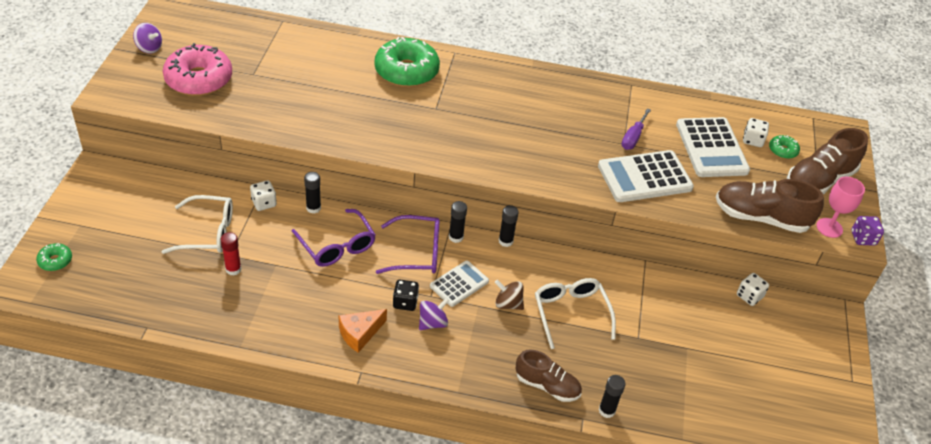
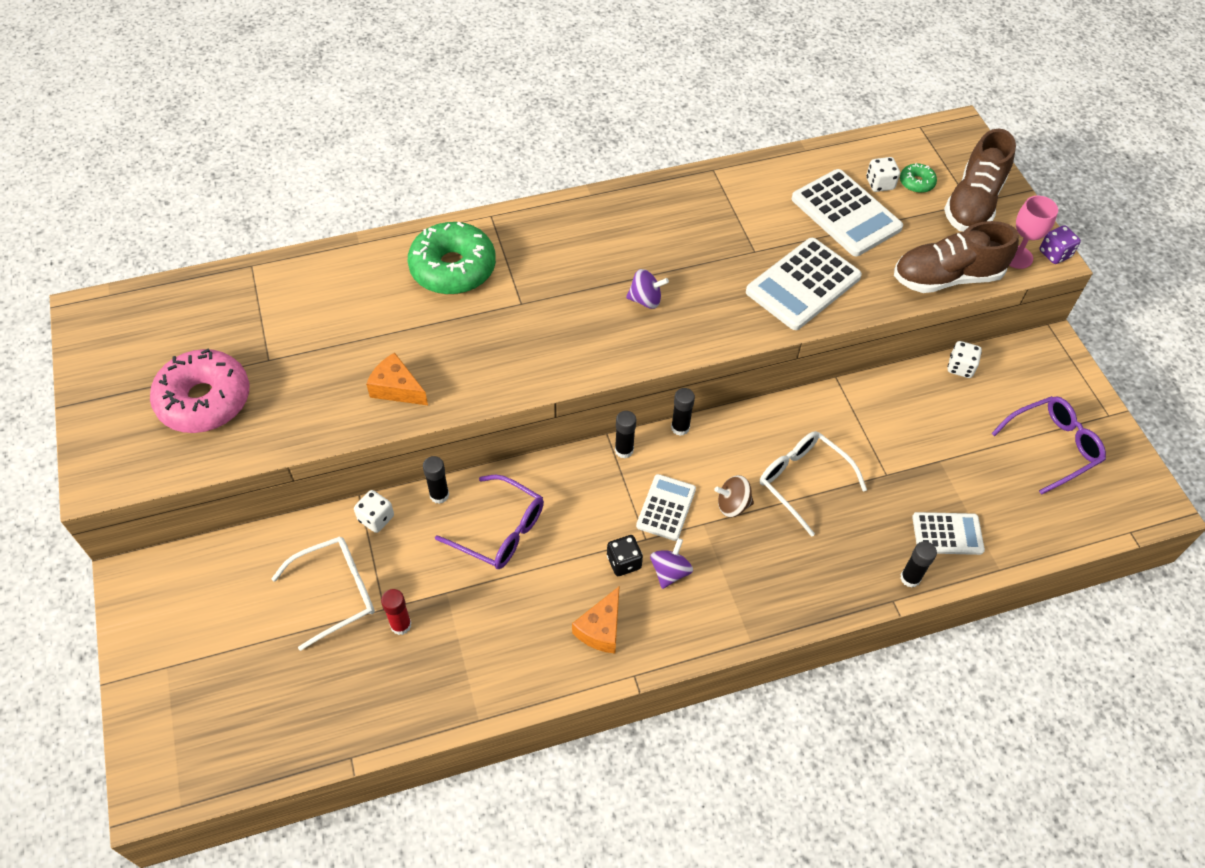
camera: 25 degrees left, 10 degrees up
(55, 261) = (171, 732): green donut -> none
(149, 48) = (105, 385): purple spinning top -> purple spinning top (645, 300)
(318, 122) = (397, 388): none -> orange cheese
(417, 253) = (595, 492): purple glasses -> purple glasses (1052, 447)
(547, 386) = (835, 582): brown shoe -> none
(633, 138) = (759, 239): purple screwdriver -> none
(657, 396) = (947, 534): none -> white calculator

